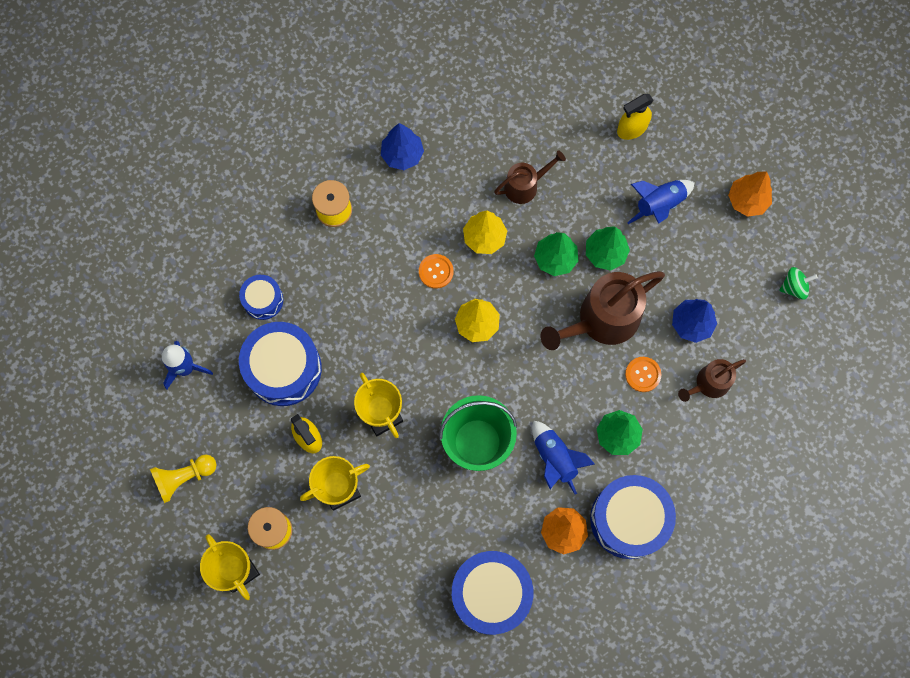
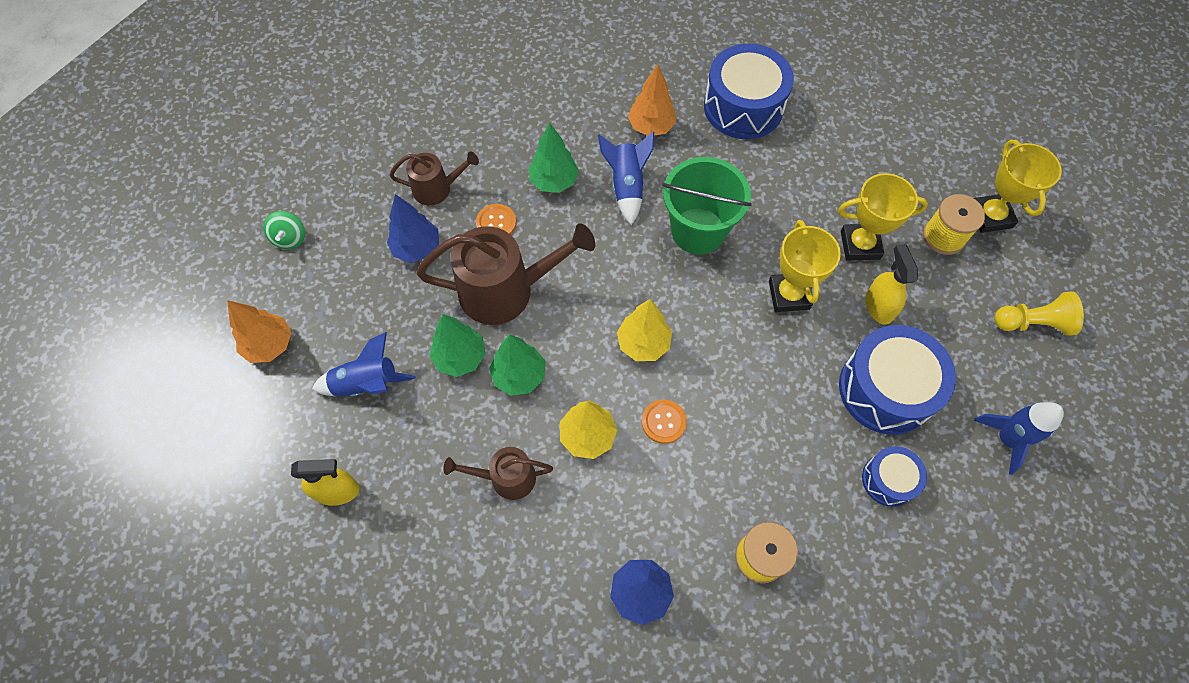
camera: 155 degrees left, 10 degrees down
(629, 519) = (584, 113): blue drum -> none
(794, 287) = (290, 238): green spinning top -> green spinning top turned 105 degrees counterclockwise

